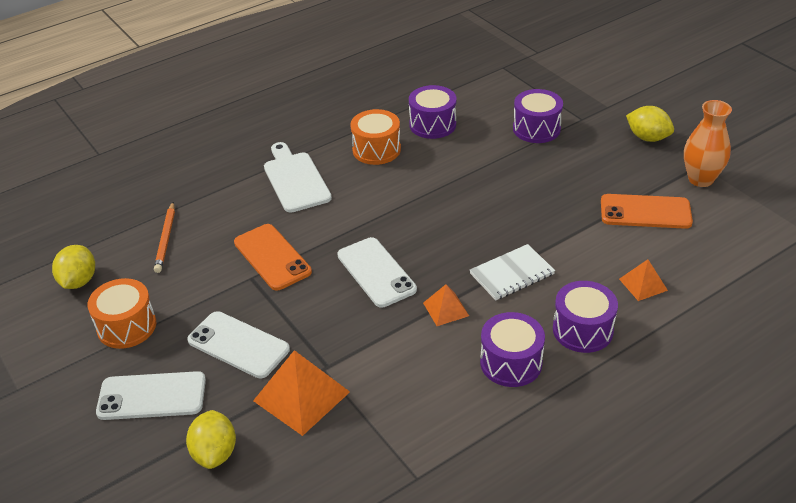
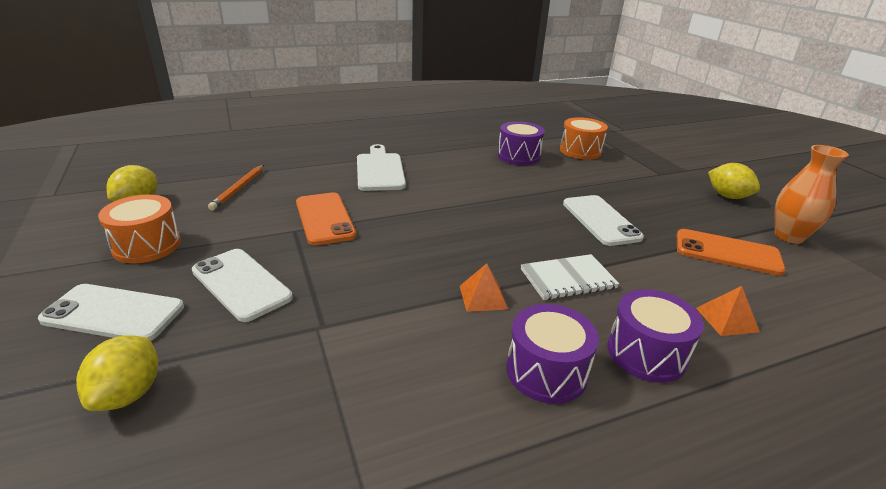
camera: 10 degrees right, 10 degrees down
(301, 396) = (274, 351): orange pyramid -> none
(376, 149) = (462, 163): orange drum -> orange drum (580, 151)
(376, 272) = (421, 250): white phone -> white phone (600, 220)
(536, 129) = (615, 173): purple drum -> none

